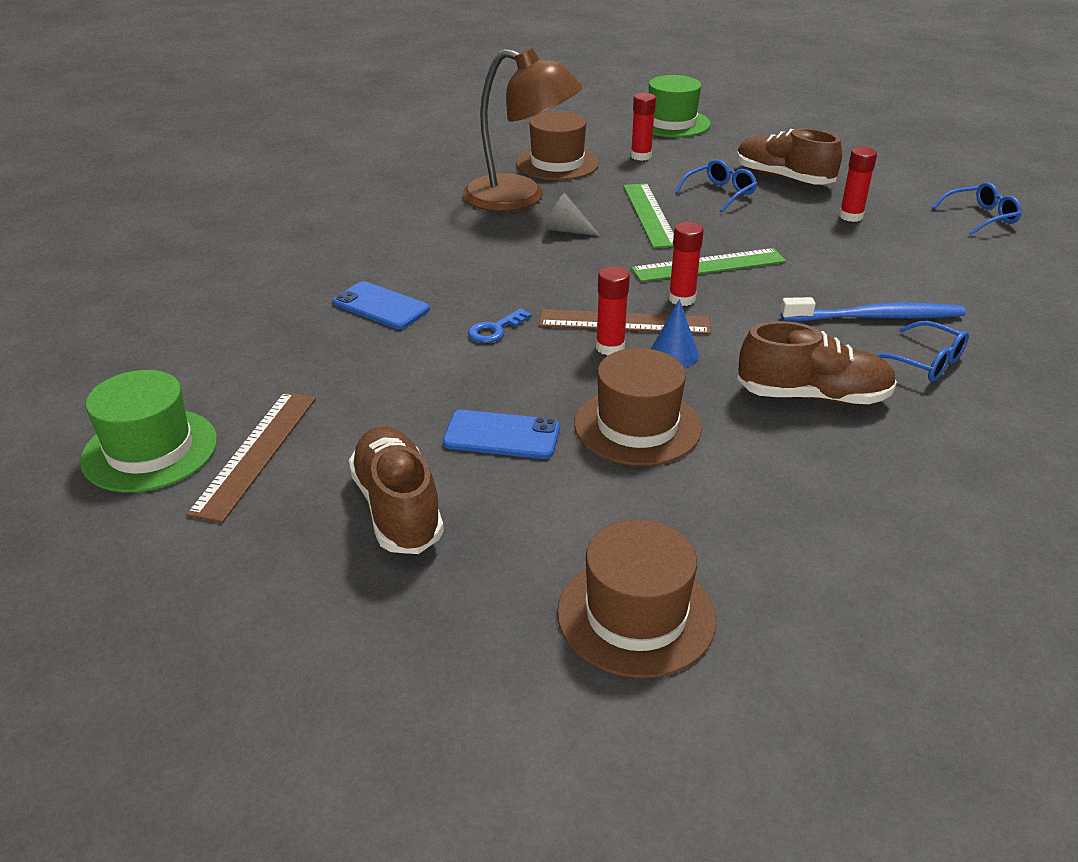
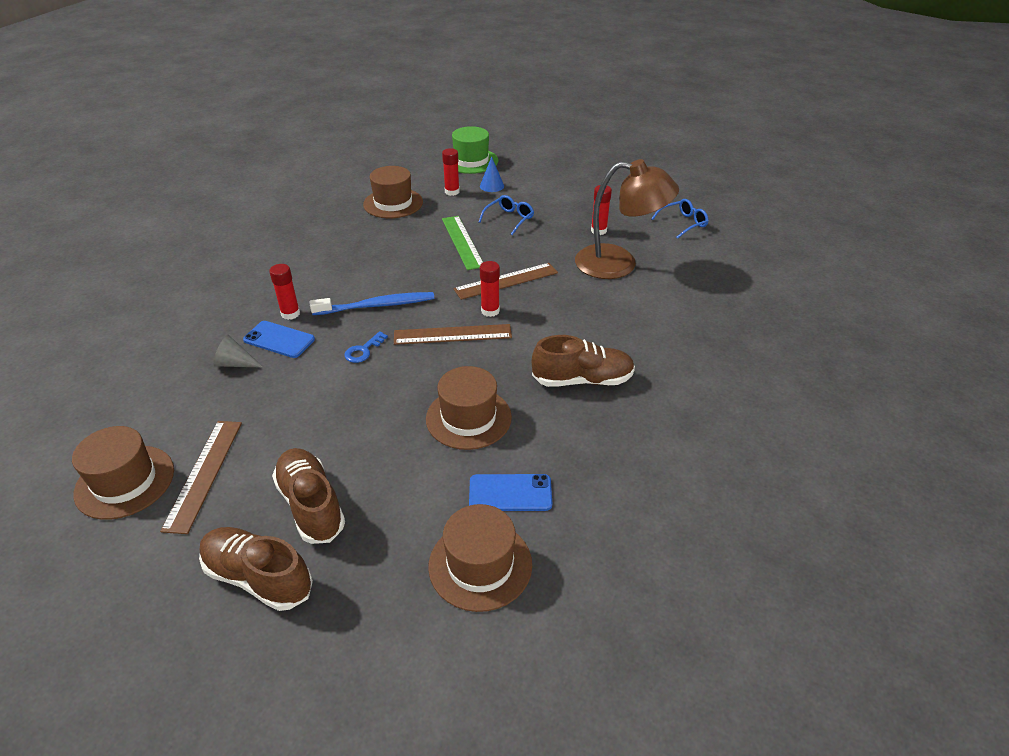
camera: 10 degrees left, 5 degrees up
(150, 450) = (125, 481): green hat -> brown hat
(501, 435) = (377, 437): blue phone -> blue phone (510, 493)
(520, 198) = (369, 236): brown lamp -> brown lamp (619, 264)
(566, 230) = (405, 261): grey cone -> grey cone (235, 363)
(610, 347) = (444, 356): red glue stick -> red glue stick (290, 314)
(674, 354) = (488, 356): blue cone -> blue cone (492, 186)
(709, 265) = (506, 281): green ruler -> brown ruler
(783, 178) = (551, 202): brown shoe -> brown shoe (258, 577)
(876, 317) = (620, 312): blue toothbrush -> blue toothbrush (377, 305)
(925, 362) = (652, 344): blue glasses -> none

